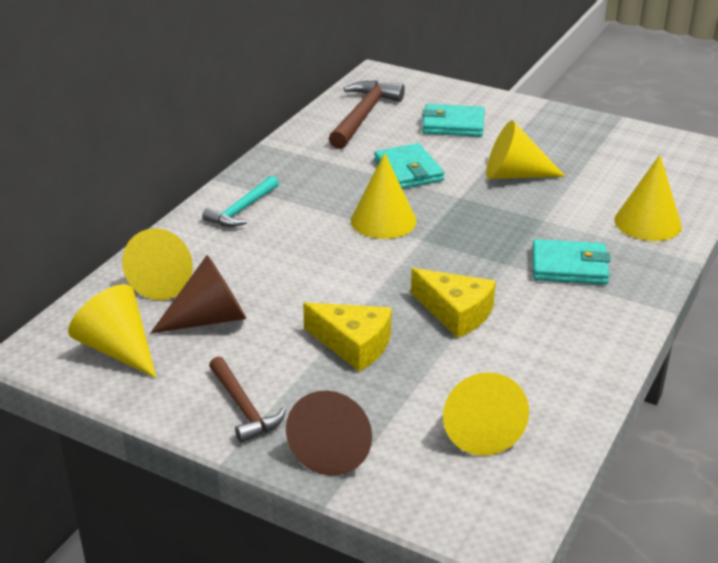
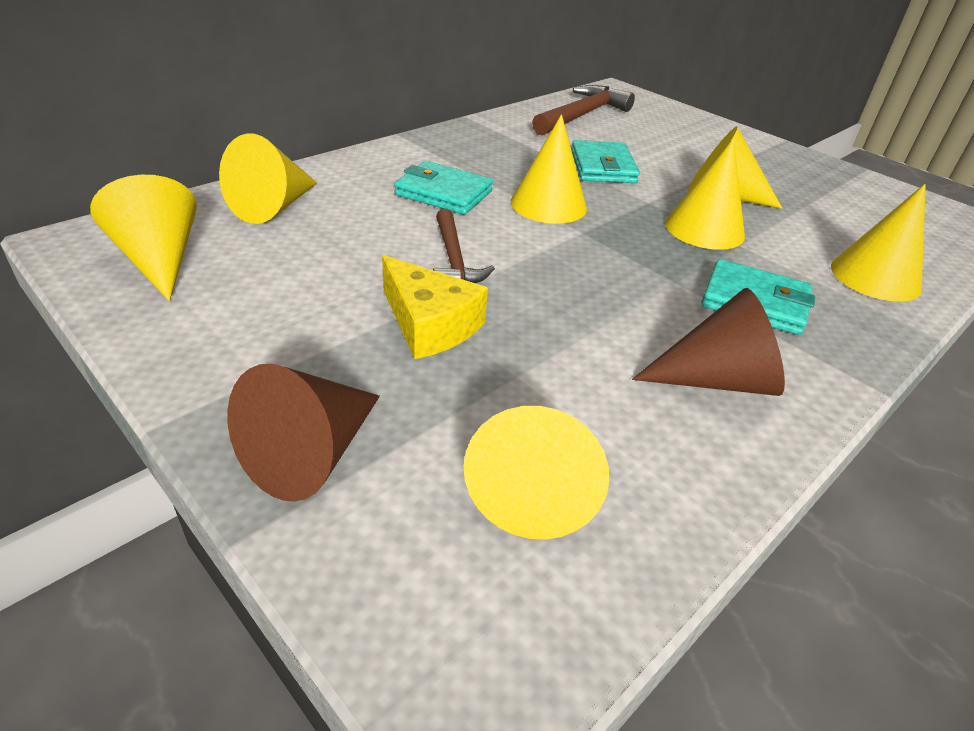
camera: 15 degrees right, 5 degrees up
(209, 319) = (285, 254): brown cone -> brown cone (717, 380)
(242, 210) = (404, 163): turquoise hammer -> none
(243, 408) = (237, 364): brown hammer -> brown hammer (453, 259)
(453, 125) = (672, 139): turquoise wallet -> turquoise wallet (443, 193)
(456, 313) = (581, 320): yellow cheese -> none
(513, 212) = (704, 229): none -> yellow cone

